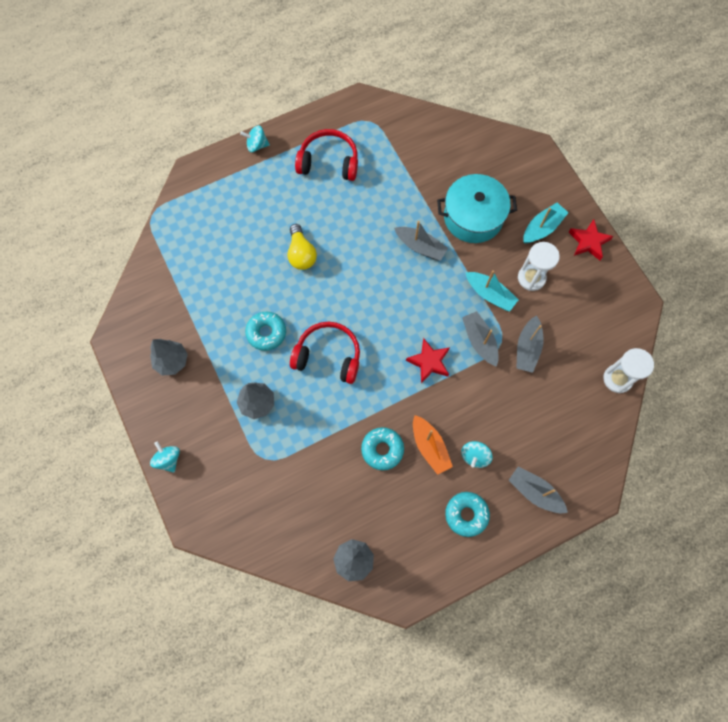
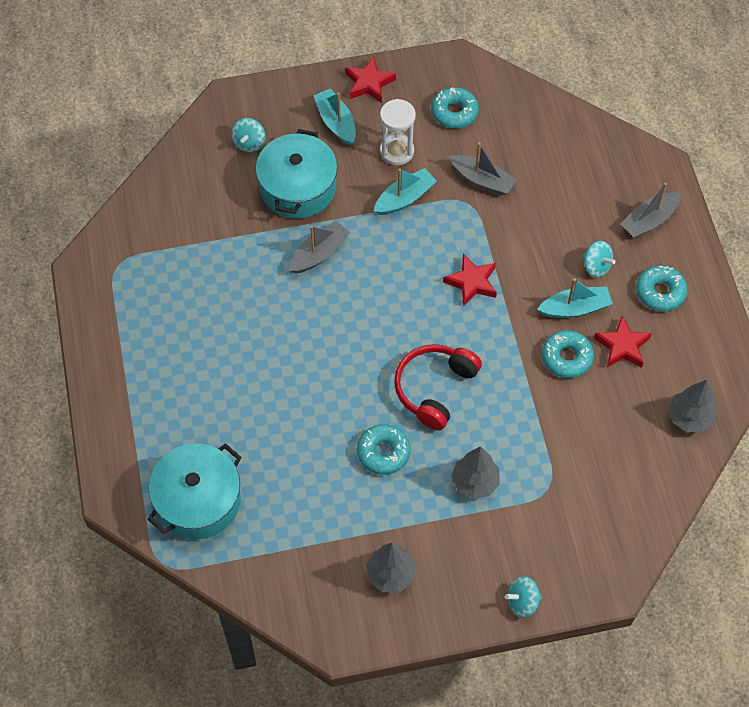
camera: 75 degrees left, 10 degrees down
(201, 223) = (198, 500): none -> turquoise pot
(257, 145) = (102, 408): turquoise spinning top -> turquoise spinning top (249, 143)
(301, 254) = (285, 388): yellow light bulb -> none
(329, 162) = (162, 326): red headphones -> none
(405, 492) = (622, 346): none -> red star
(430, 447) = (575, 308): orange boat -> turquoise boat
(479, 341) = (460, 224): grey boat -> none
(585, 312) = (454, 112): none -> turquoise donut
(617, 379) = (541, 107): white hourglass -> none

